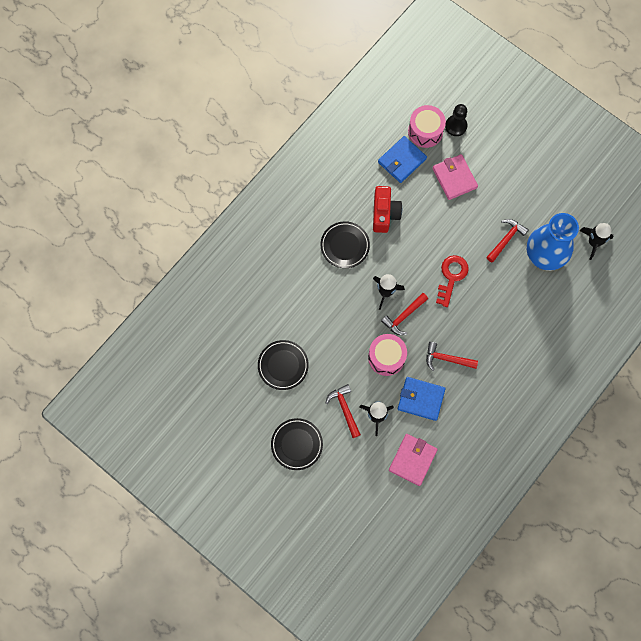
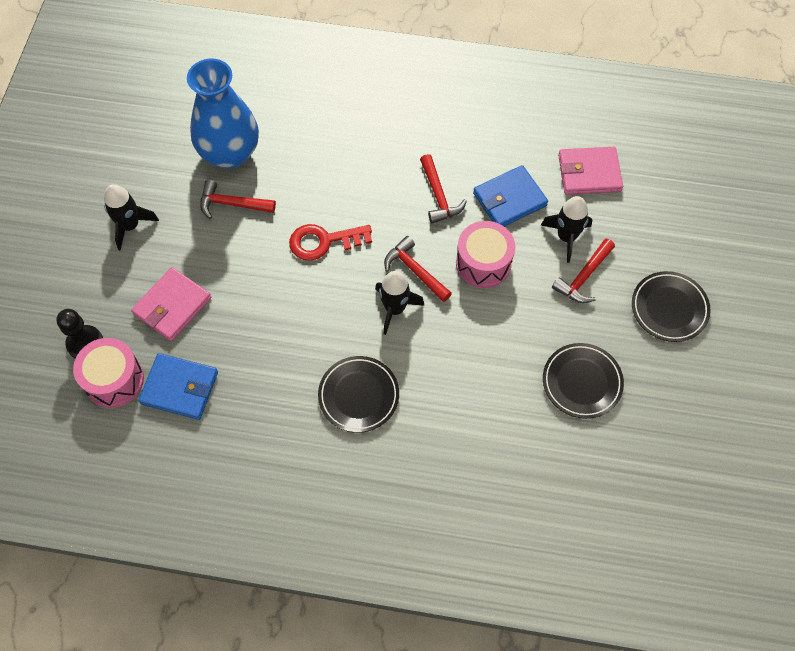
camera: 120 degrees left, 10 degrees down
(384, 214) = (278, 368): red camera -> none
(403, 316) = (415, 270): red hammer -> red hammer turned 150 degrees counterclockwise
(421, 399) = (509, 199): blue wallet -> blue wallet turned 75 degrees clockwise
(593, 242) = (181, 110): black rocket -> black rocket (130, 226)

